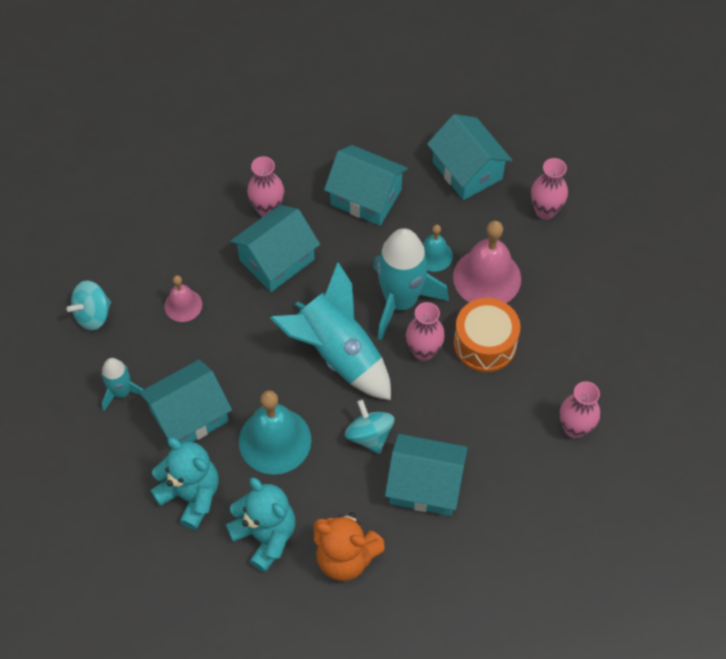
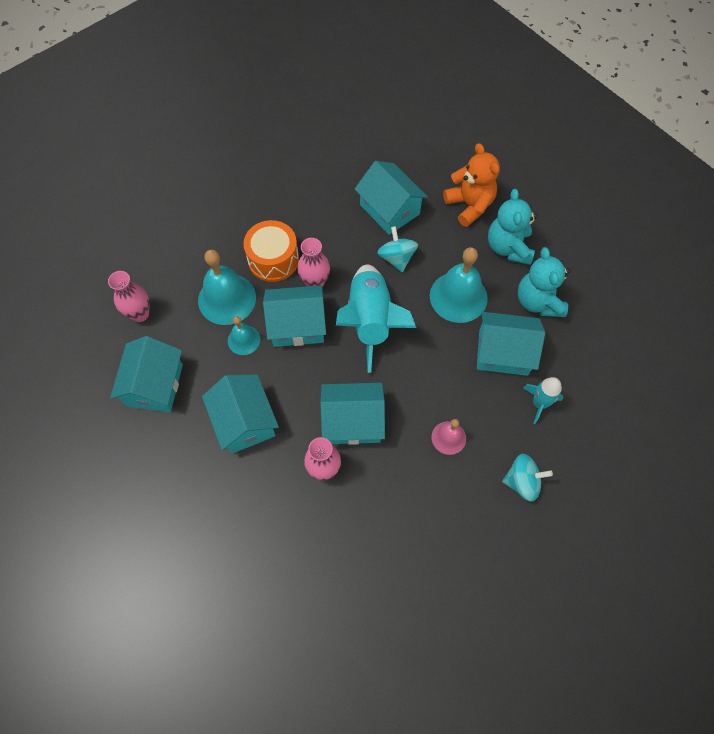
camera: 140 degrees left, 5 degrees up
(369, 435) = (396, 258): turquoise spinning top -> turquoise spinning top turned 150 degrees clockwise
(400, 301) = (297, 325): turquoise rocket -> turquoise house
(487, 277) = (227, 299): pink bell -> turquoise bell
(574, 428) = (274, 178): pink vase -> none

